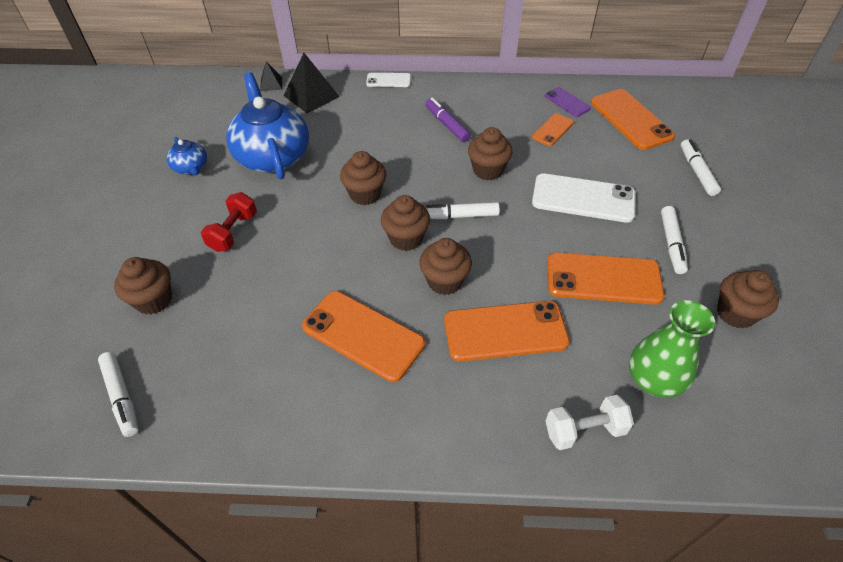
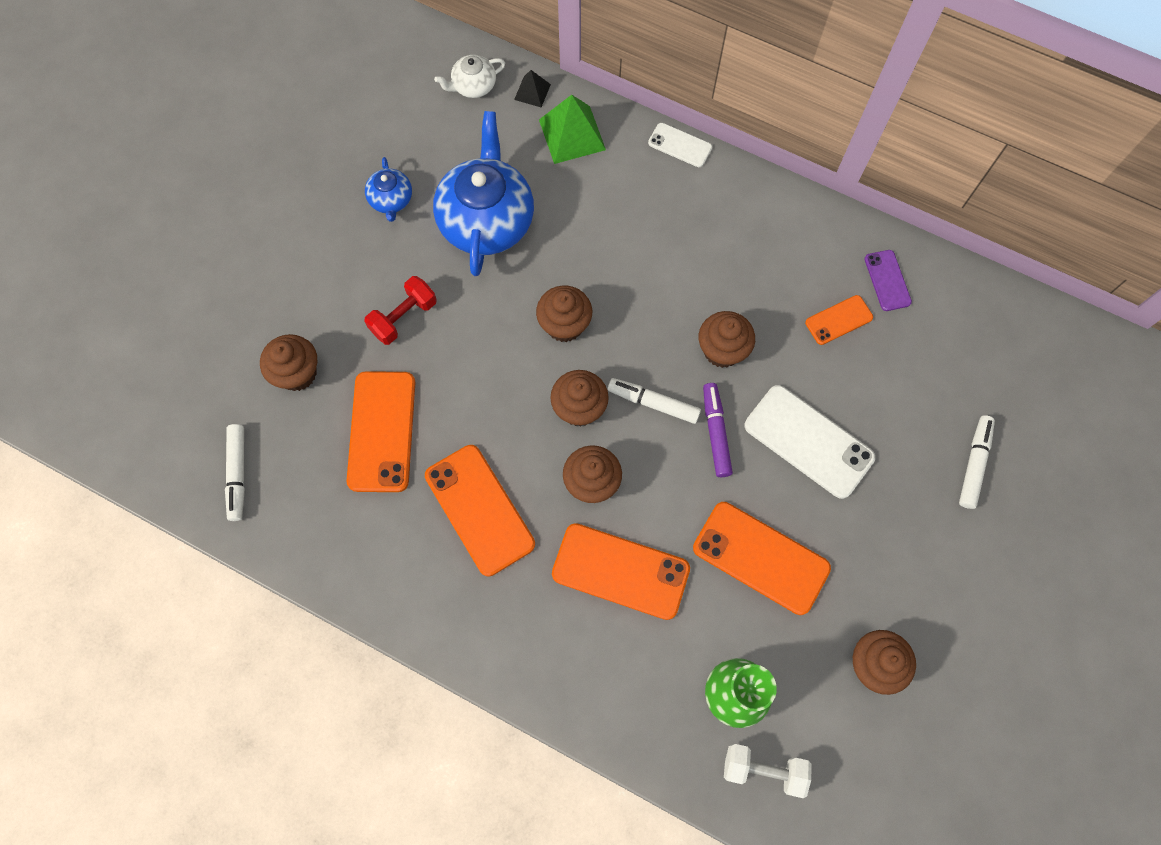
camera: 25 degrees right, 20 degrees up
(226, 92) = (473, 86): none -> white teapot
(311, 96) = (572, 134): black pyramid -> green pyramid
(447, 125) = (713, 255): purple marker -> purple marker (715, 432)
(584, 430) = (634, 710): white dumbbell -> white dumbbell (763, 770)
(631, 119) = (950, 345): orange phone -> orange phone (382, 431)
(671, 244) = (868, 549): white marker -> none

